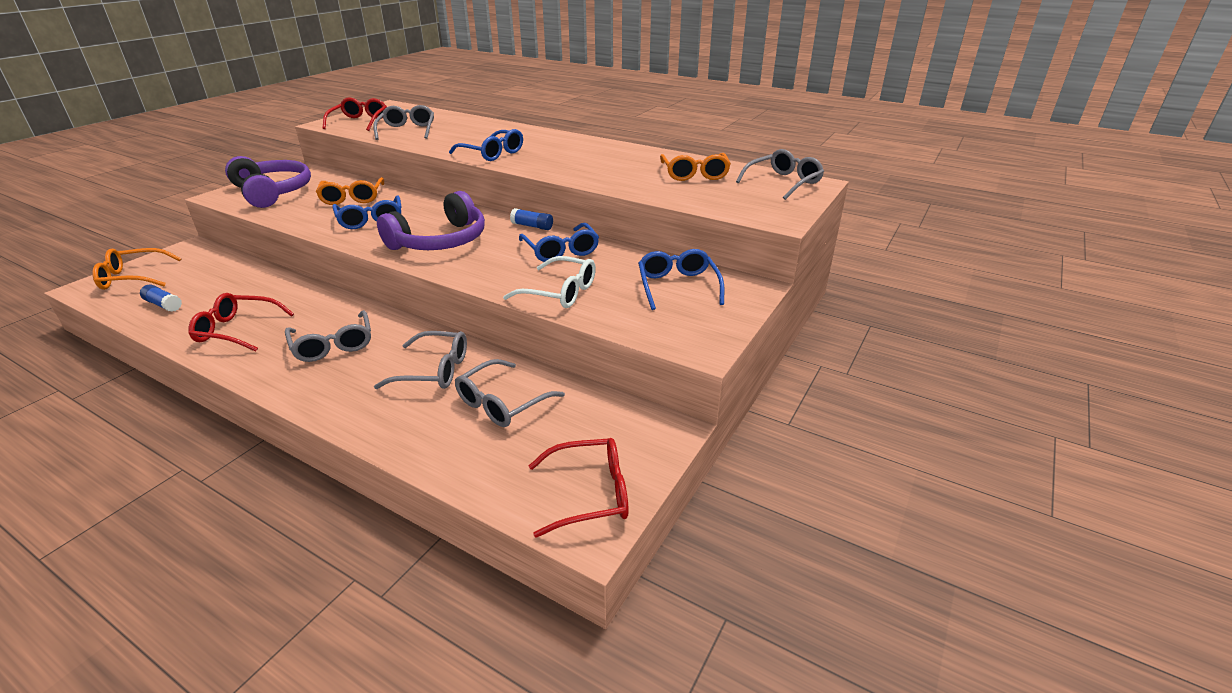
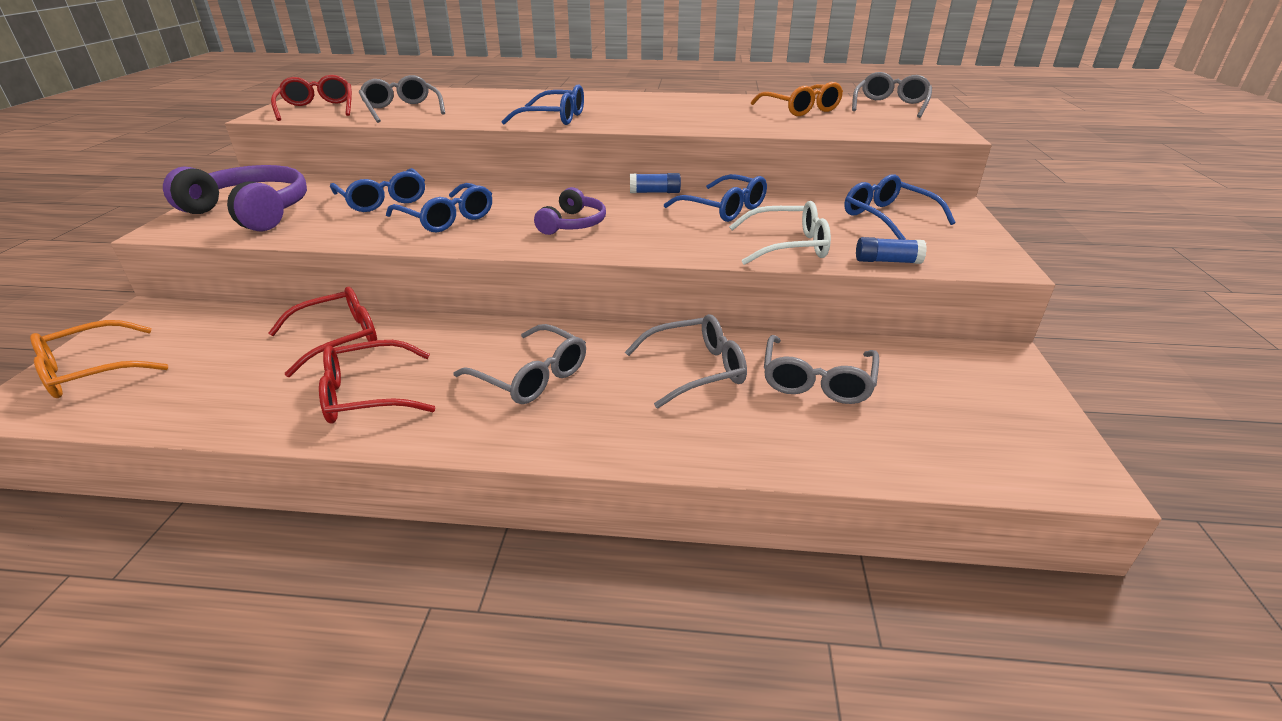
camera: 25 degrees left, 0 degrees up
(164, 305) = (198, 393): blue glue stick -> blue glue stick (887, 261)
(352, 198) = (383, 200): orange glasses -> blue glasses
(440, 241) = (573, 224): purple headphones -> purple headphones, size x0.56
(590, 494) = (1026, 439): red glasses -> red glasses (338, 339)

